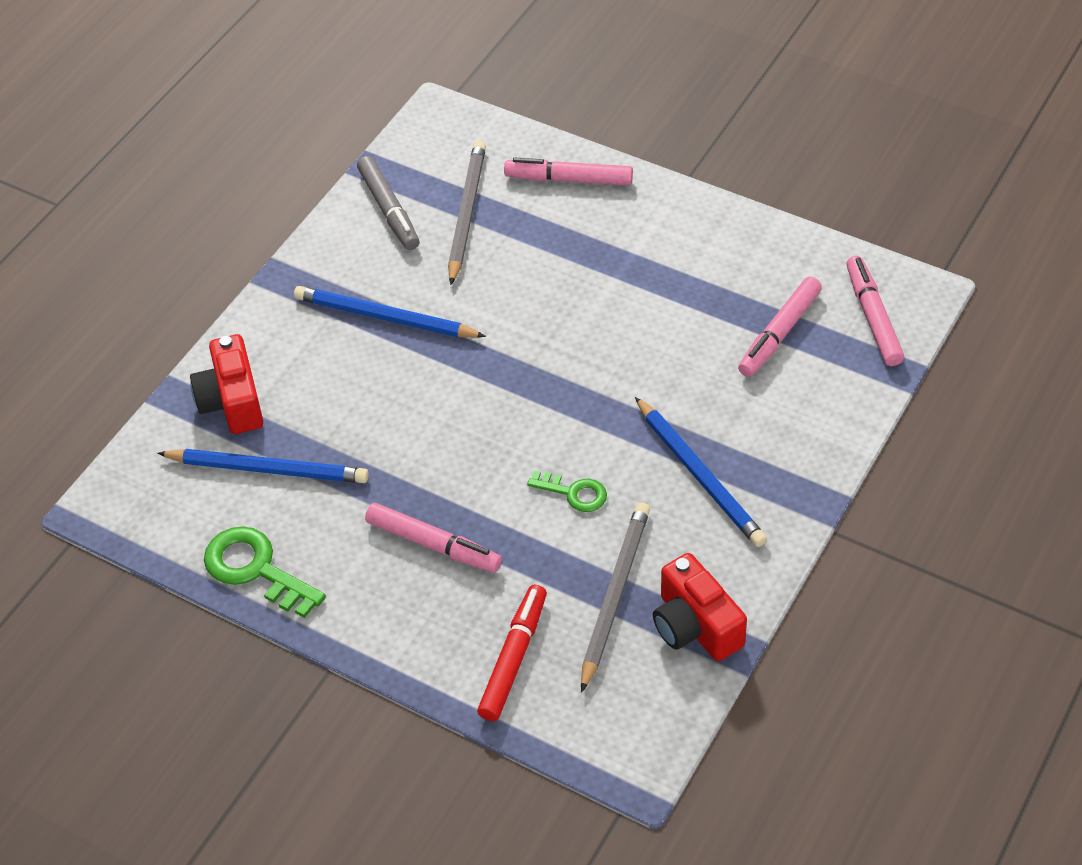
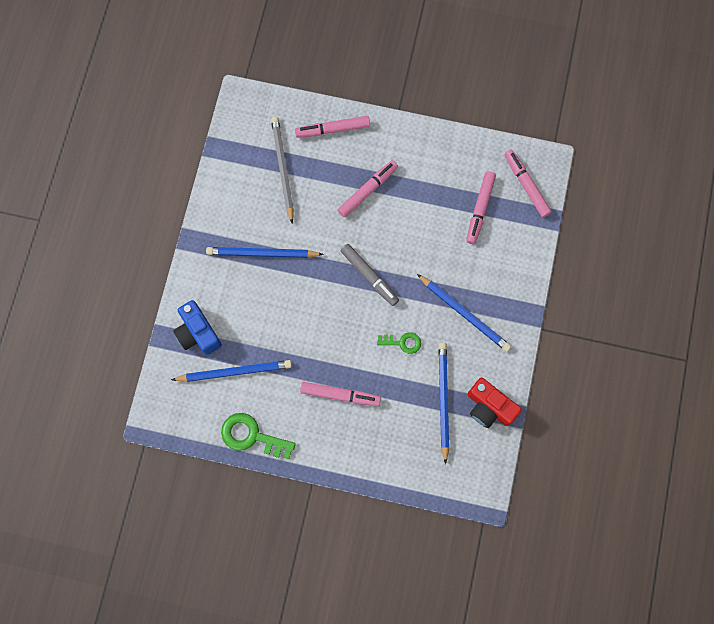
camera: 20 degrees left, 25 degrees up
(232, 402) = (198, 333): red camera -> blue camera
(389, 210) = (237, 177): grey marker -> grey marker (369, 276)
(514, 658) = (404, 452): red marker -> none
(595, 269) = (368, 190): none -> pink marker
(614, 595) = (443, 400): grey pencil -> blue pencil

